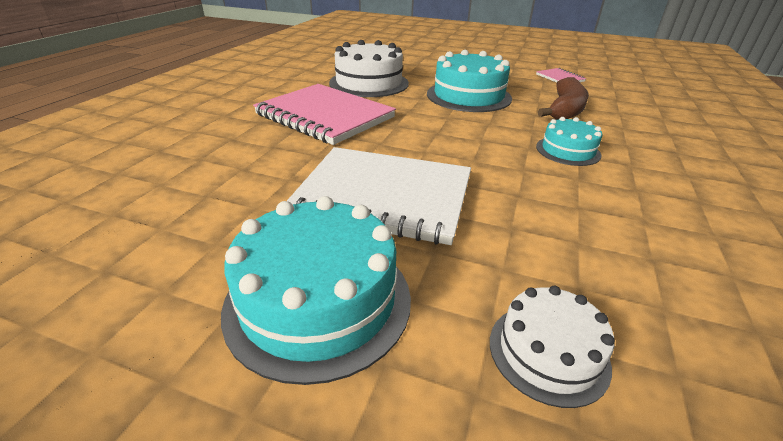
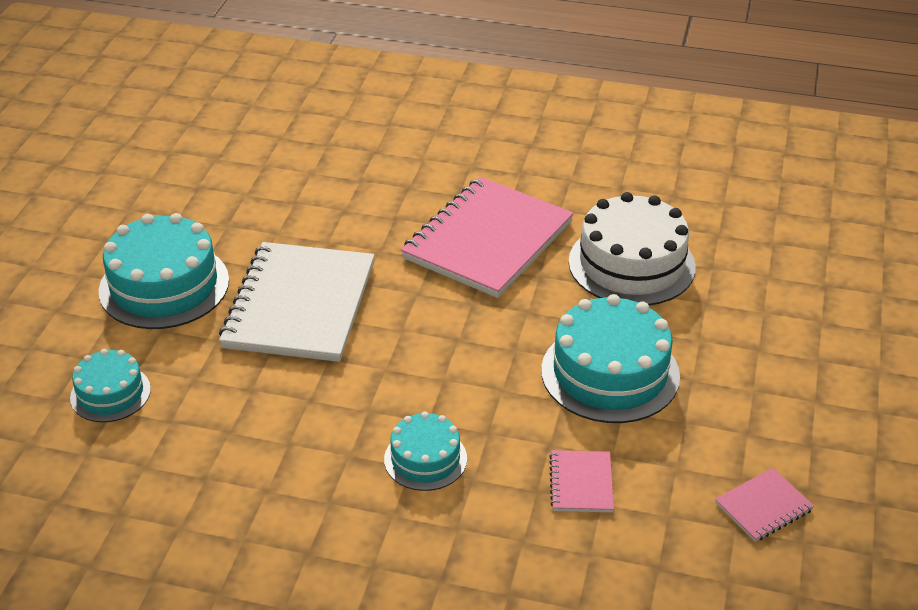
camera: 85 degrees right, 5 degrees up
(548, 352) = (110, 393): white cake -> turquoise cake
(565, 110) = (581, 483): brown banana -> pink notebook

